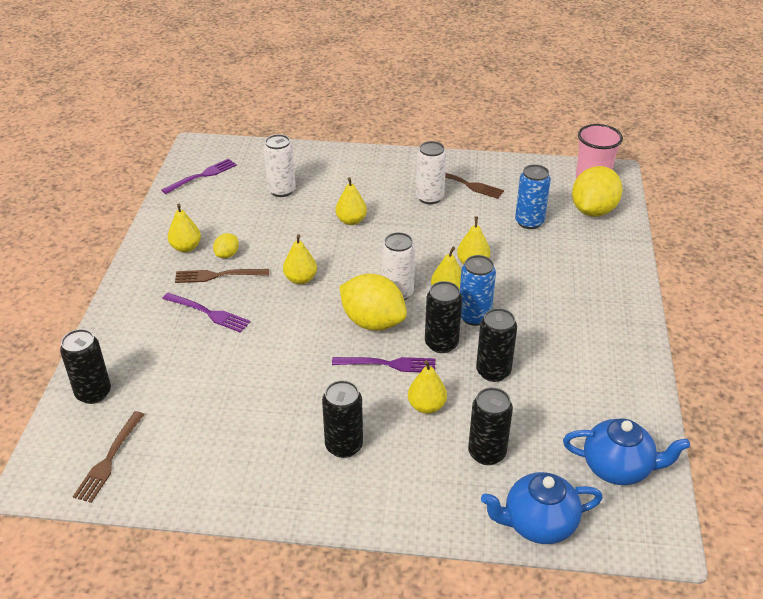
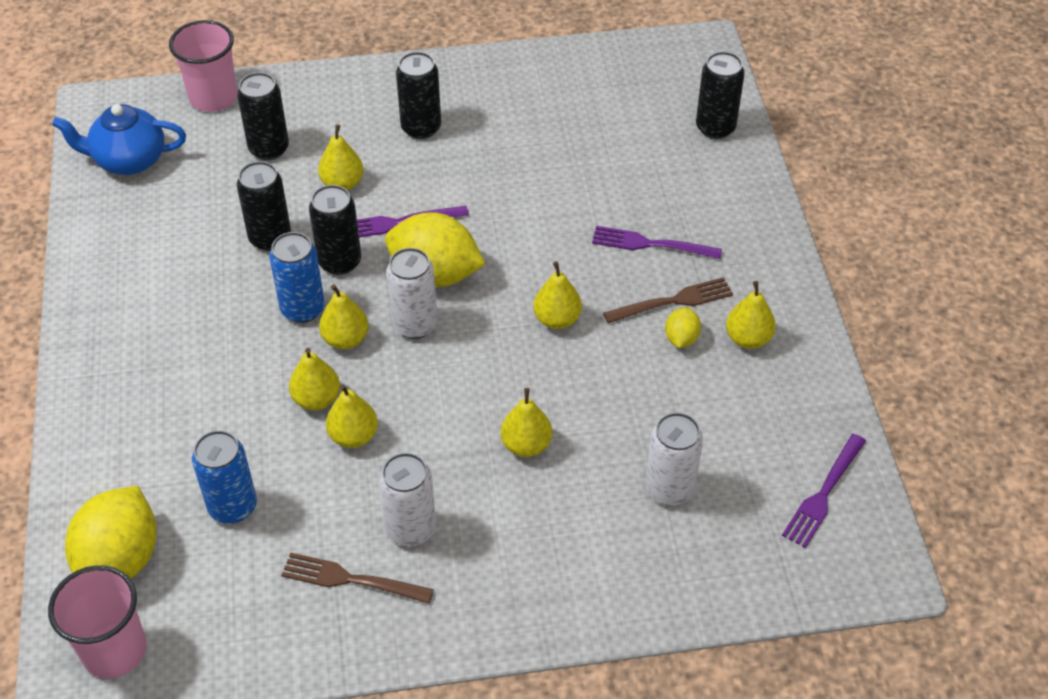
camera: 165 degrees right, 10 degrees up
(109, 459) = (649, 73): brown fork -> none
(453, 241) = (353, 436): none -> yellow pear
(538, 524) = (213, 97): blue teapot -> pink cup

